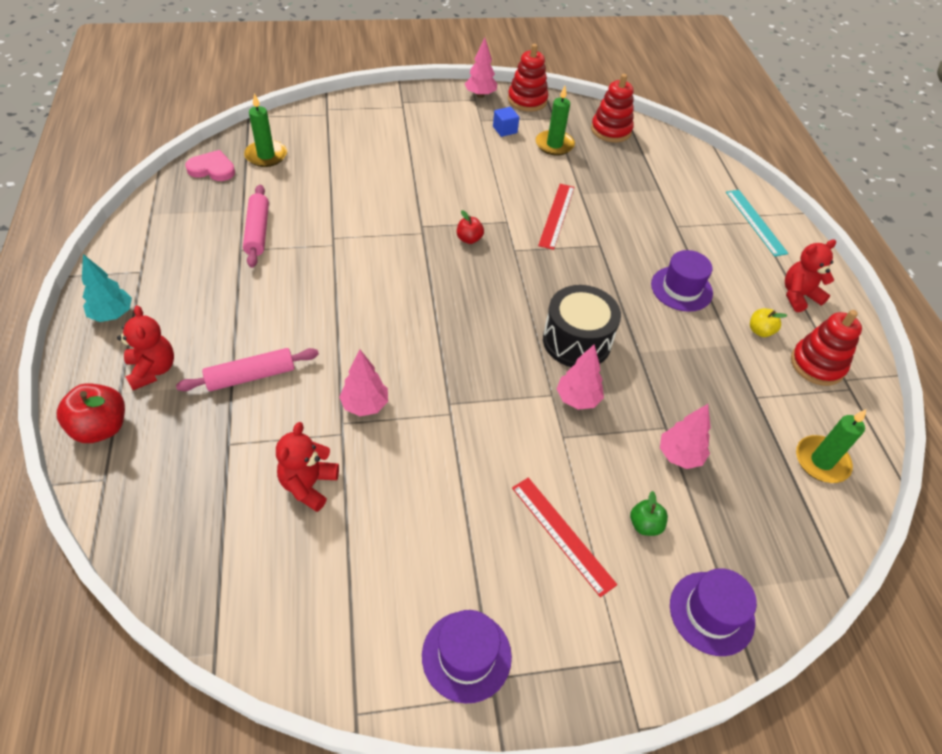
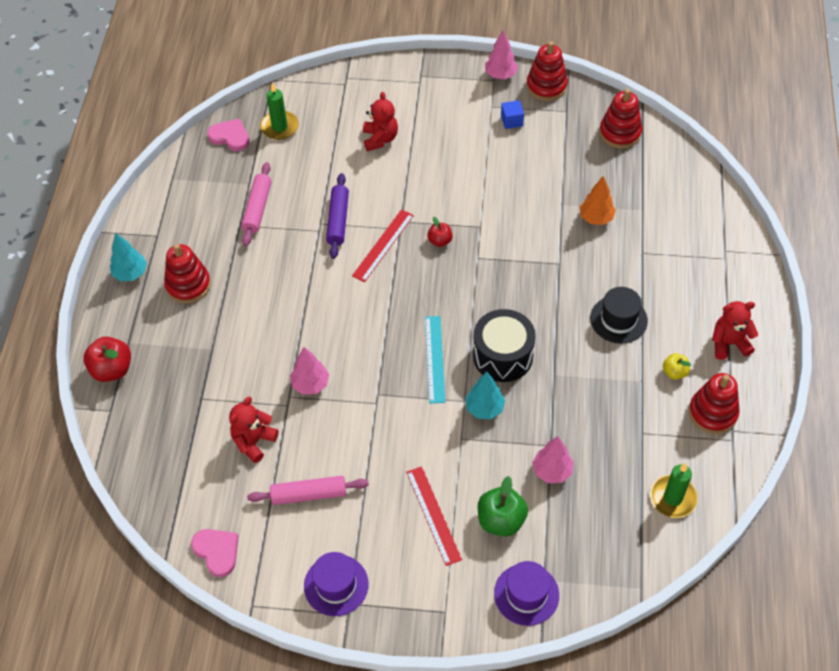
camera: 20 degrees right, 5 degrees up
(152, 370) = (154, 327): red teddy bear -> red teddy bear (380, 139)
(188, 318) = (188, 285): none -> red stacking toy
(251, 376) = (228, 345): pink rolling pin -> pink rolling pin (309, 494)
(288, 644) = (217, 551): none -> pink heart
(352, 232) = (338, 220): none -> purple rolling pin
(554, 145) = (555, 144): green candle -> none
(556, 215) = (529, 226): red ruler -> red ruler (383, 245)
(577, 399) = (484, 408): pink tree -> turquoise tree
(619, 201) = (596, 218): none -> orange tree
(645, 525) = (501, 520): green apple -> green apple, size x1.73
(681, 289) = (618, 319): purple hat -> black hat
(755, 222) = (724, 258): turquoise ruler -> turquoise ruler (434, 359)

